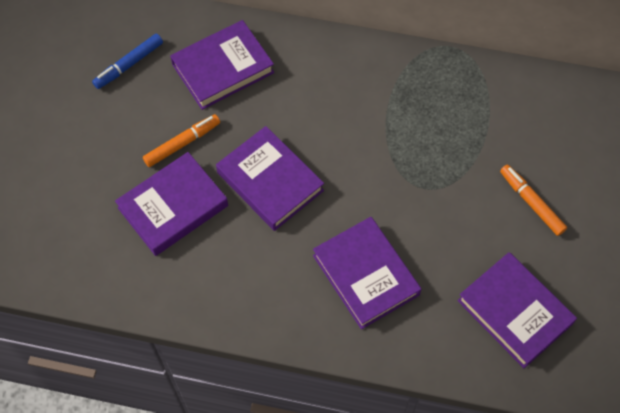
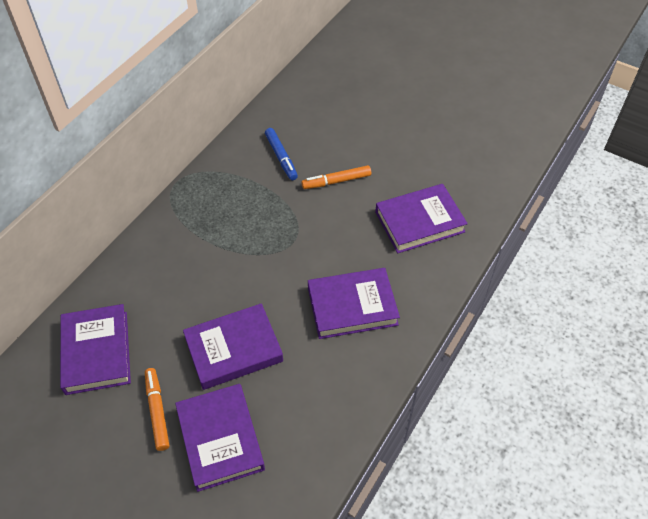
camera: 70 degrees left, 10 degrees down
(129, 65) = (41, 435): blue marker -> blue marker (281, 157)

